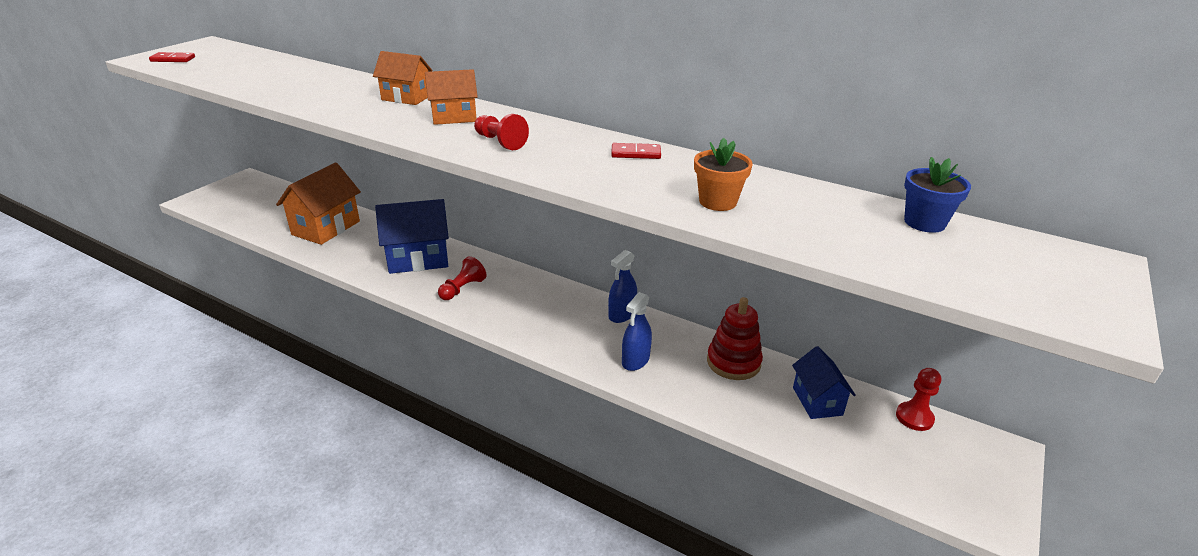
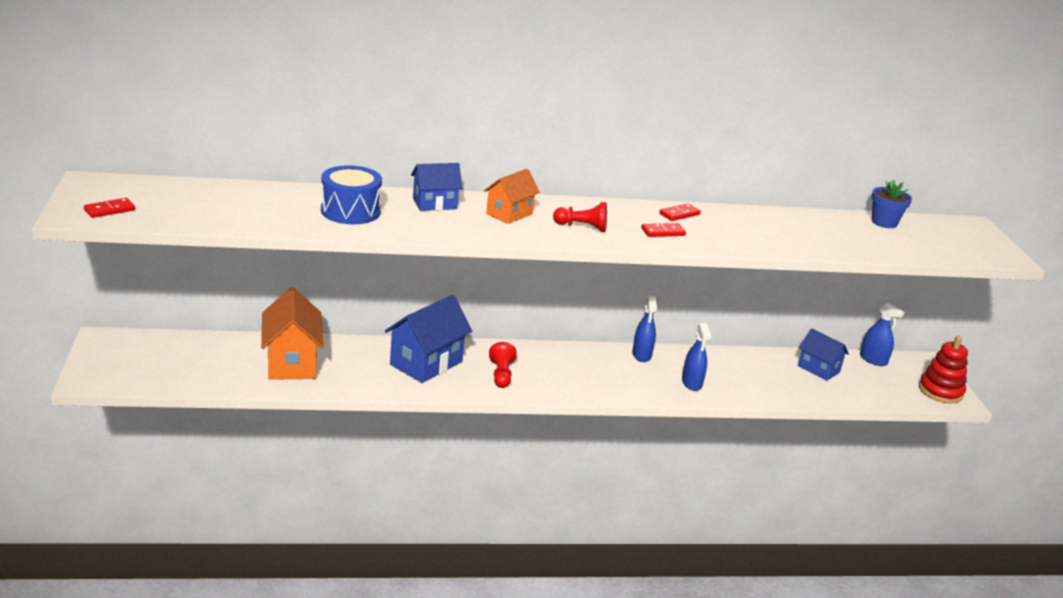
camera: 40 degrees left, 5 degrees down
(326, 90) = (350, 211): none -> blue drum
(406, 98) = (435, 204): orange house -> blue house
(579, 165) = (663, 232): none -> red domino
(717, 202) = (777, 237): orange flower pot -> none
(733, 362) = (748, 362): red stacking toy -> red stacking toy (940, 391)
(914, 417) = (873, 360): red pawn -> blue spray bottle

